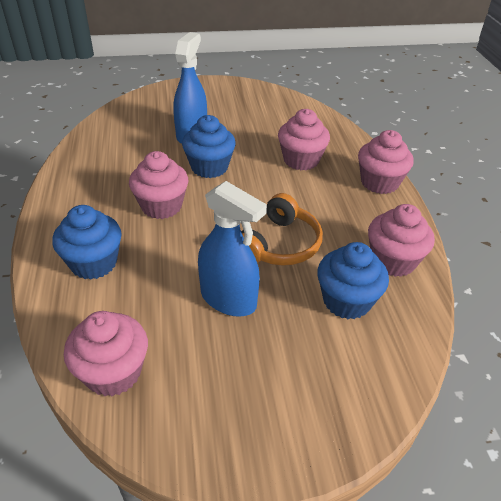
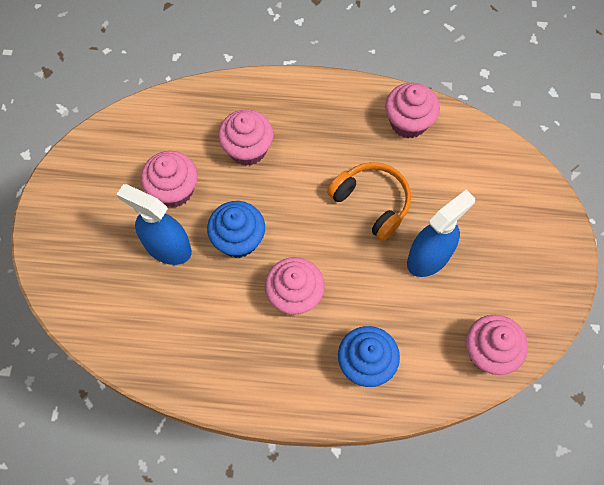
camera: 75 degrees left, 25 degrees up
(346, 301) = (445, 171): blue cupcake -> none
(379, 183) = (302, 92): pink cupcake -> pink cupcake (174, 190)

